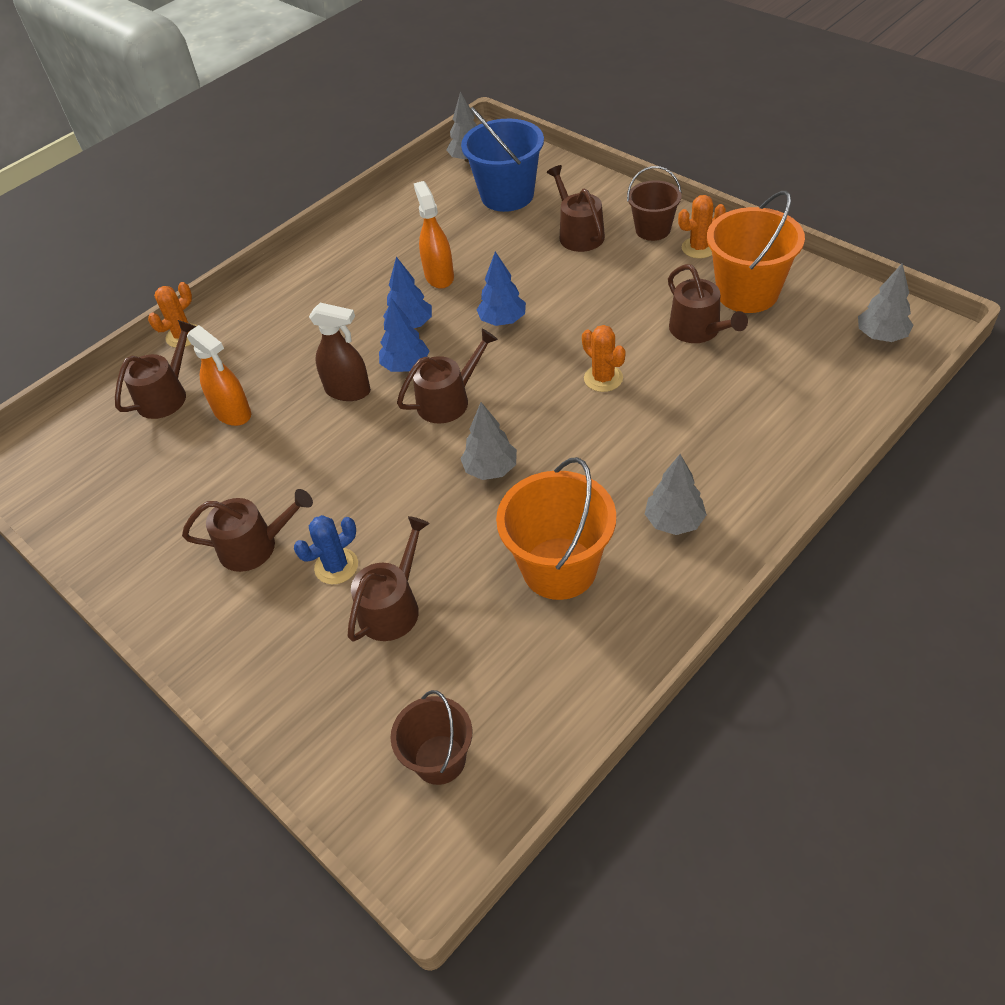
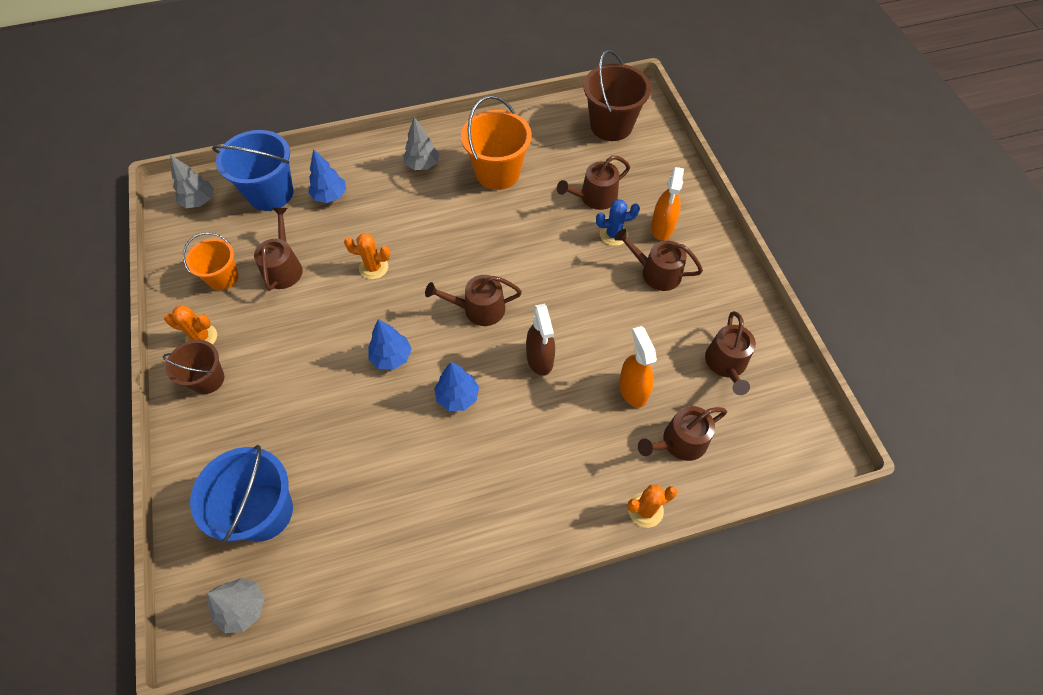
camera: 155 degrees left, 10 degrees up
(348, 391) = (540, 359): brown spray bottle -> brown spray bottle turned 150 degrees counterclockwise
(406, 366) = (487, 357): blue tree -> blue tree (330, 196)
(439, 276) = (399, 439): orange spray bottle -> orange spray bottle (662, 228)
(439, 759) = (611, 125): brown bucket -> brown bucket, size x1.62
(490, 469) = (490, 245): grey tree -> none
(578, 234) = (259, 414): brown watering can -> brown watering can (726, 364)
(603, 378) = (373, 267): orange cactus -> orange cactus turned 75 degrees counterclockwise
(747, 293) = (223, 277): orange bucket -> orange bucket, size x0.62
(816, 385) = (270, 193): none -> blue bucket

